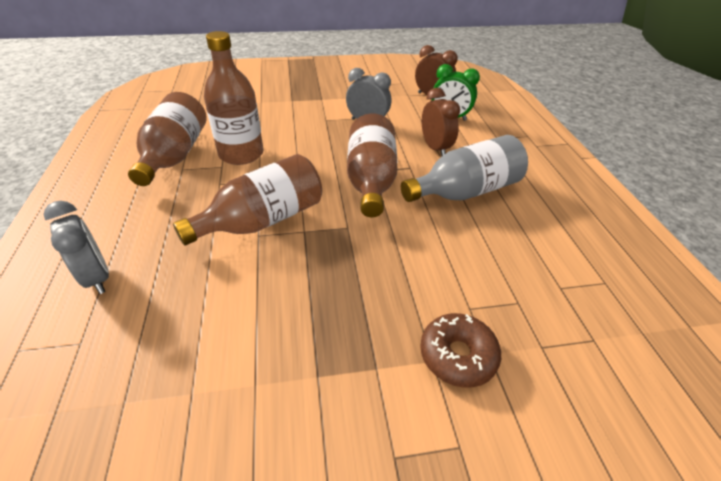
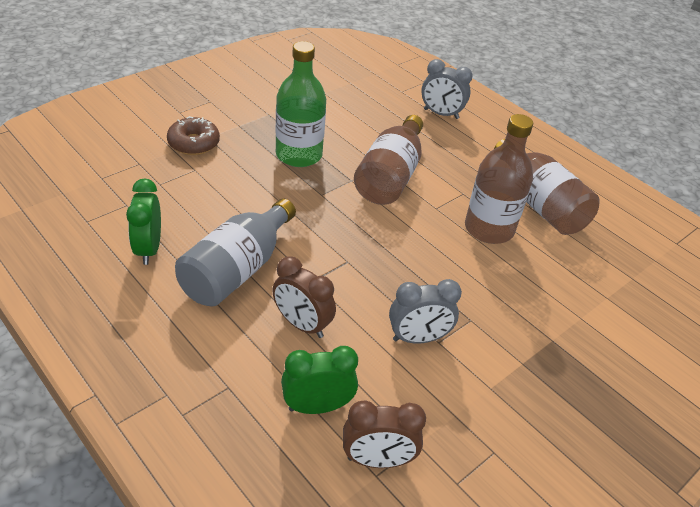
camera: 145 degrees right, 0 degrees up
(332, 282) = (299, 155): none -> green bottle
(370, 181) = (339, 246): brown bottle -> none
(539, 232) = (148, 249): none -> green clock

